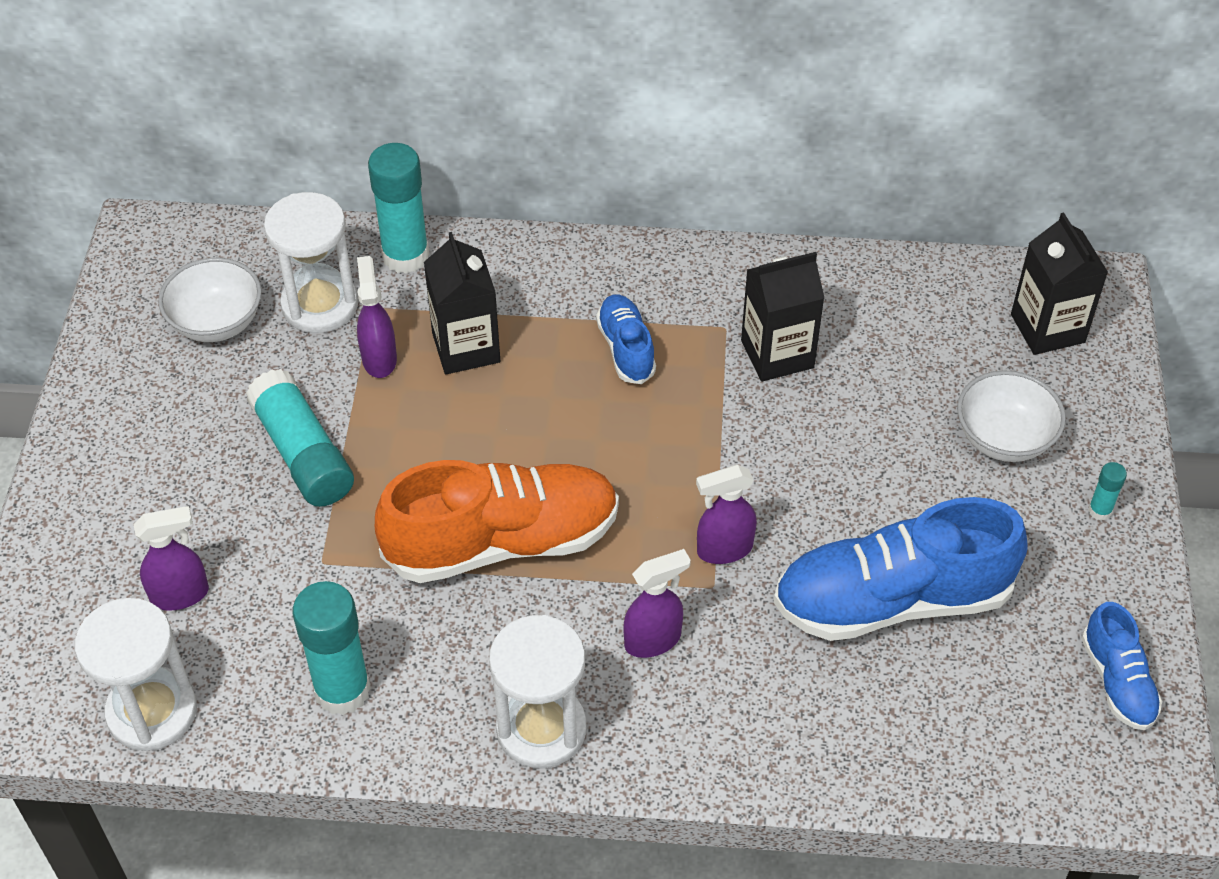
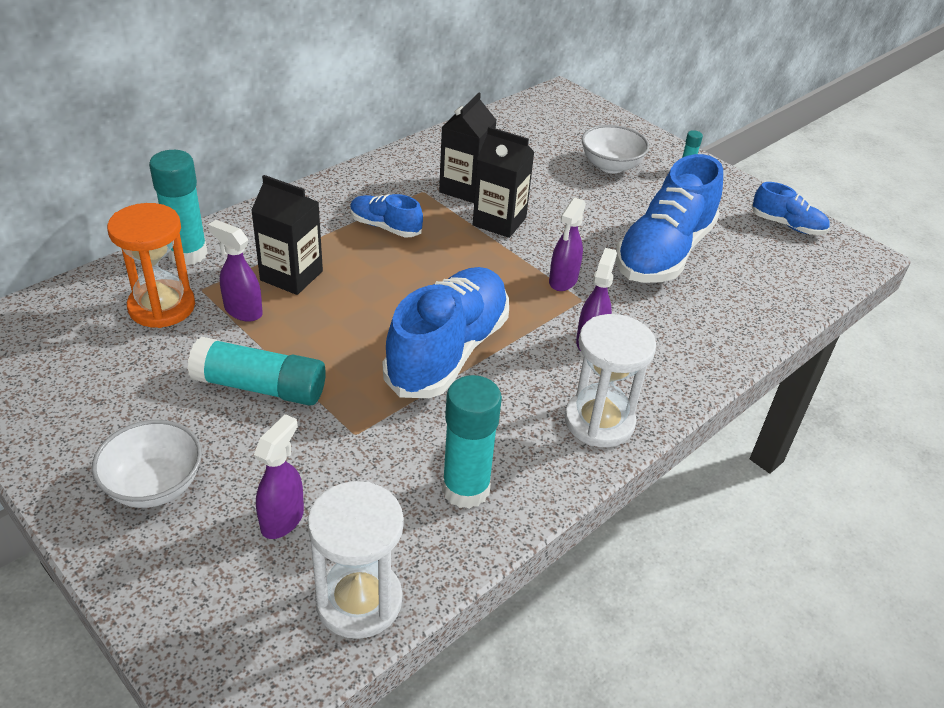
camera: 50 degrees left, 10 degrees down
(216, 322) = (95, 356): white bowl -> white bowl (154, 485)
(320, 305) = (162, 307): white hourglass -> orange hourglass
(502, 542) = (448, 351): orange shoe -> blue shoe
(1047, 328) = (565, 118): black carton -> black carton (499, 221)

